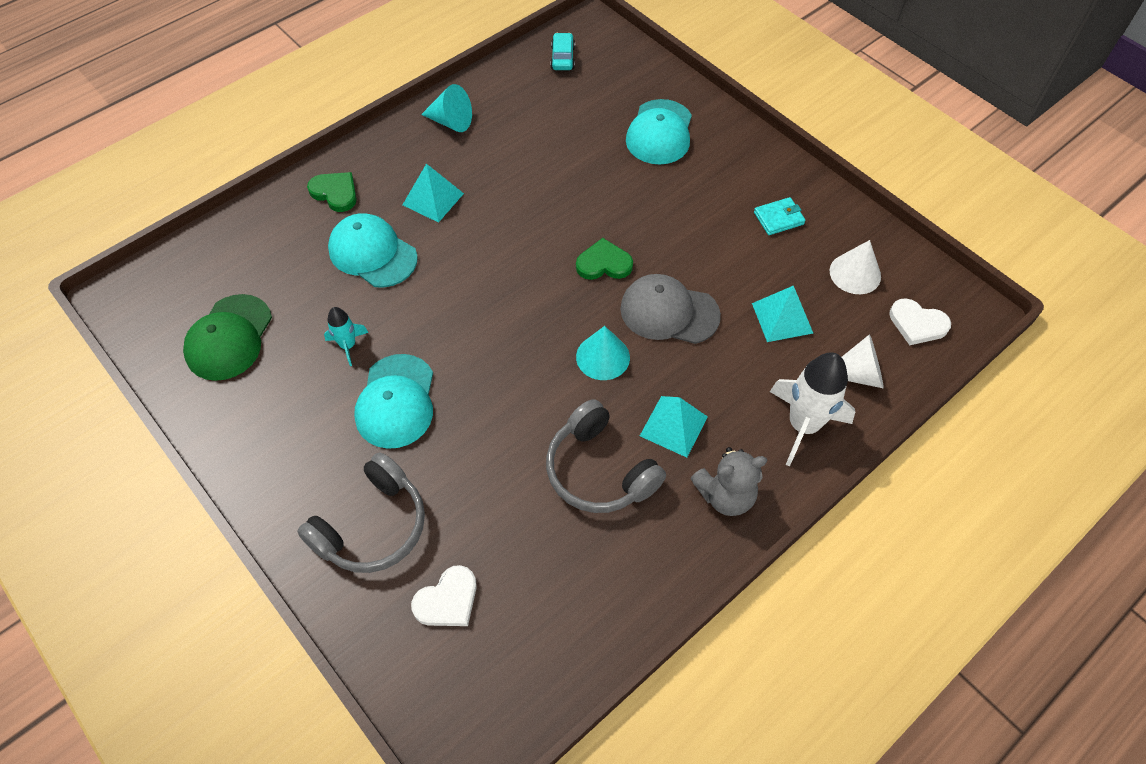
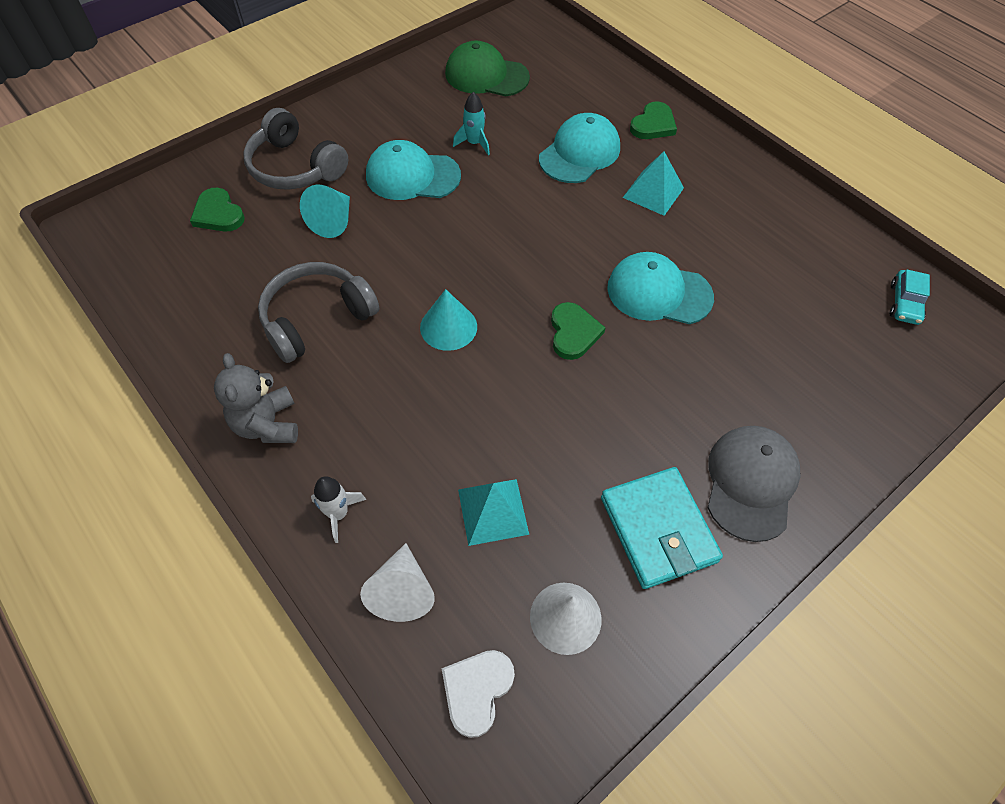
camera: 90 degrees right, 0 degrees up
(447, 600) = (218, 214): white heart -> green heart
(451, 122) = (767, 203): turquoise cone -> turquoise cone (333, 221)
(562, 58) = (904, 303): turquoise car -> turquoise car turned 105 degrees clockwise
(659, 132) = (793, 401): turquoise cap -> turquoise cap (659, 292)
(669, 312) = (505, 390): grey cap -> grey cap (750, 483)
(673, 426) = (356, 384): turquoise pyramid -> none
(778, 218) = (658, 529): turquoise wallet -> turquoise wallet, size x1.85
(803, 425) = (338, 513): white rocket -> white rocket, size x0.53

